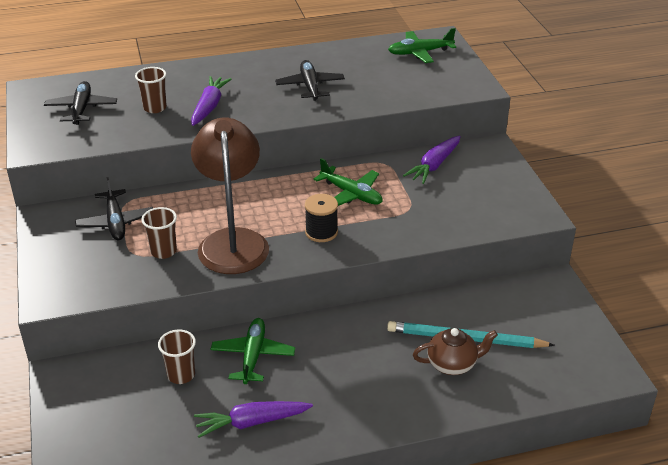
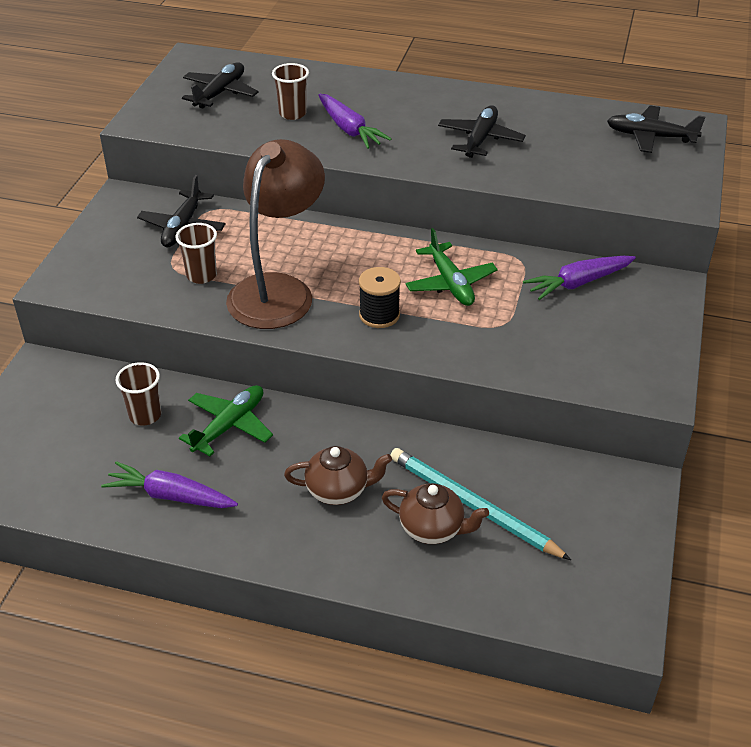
camera: 30 degrees right, 5 degrees up
(209, 107) = (349, 129): purple carrot -> purple carrot turned 105 degrees clockwise
(369, 367) = (338, 490): none -> brown teapot
(419, 53) = (650, 137): green plane -> black plane

